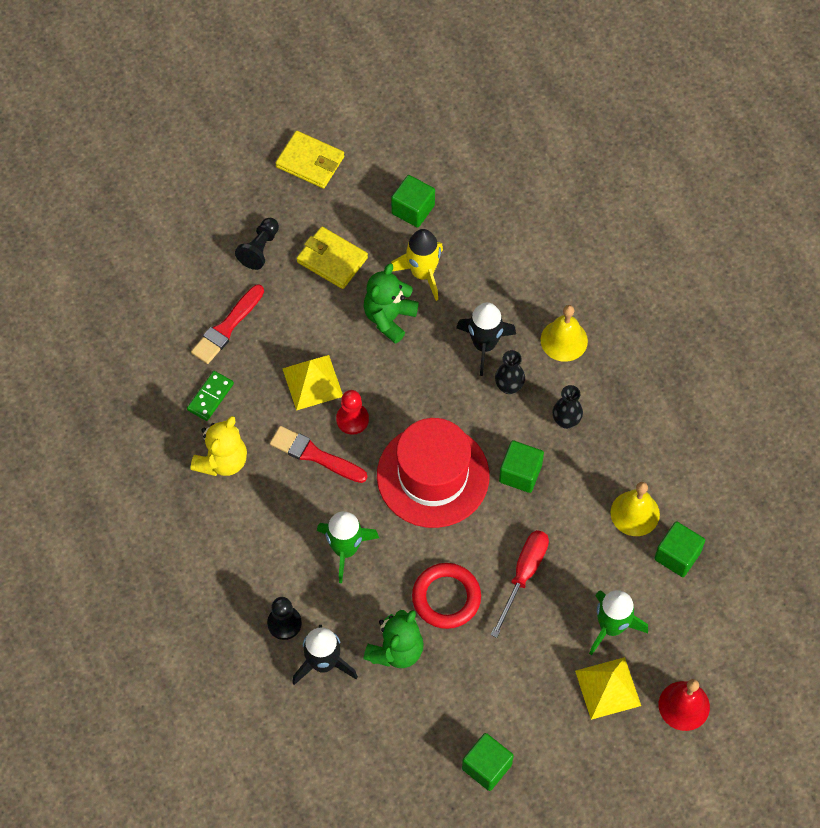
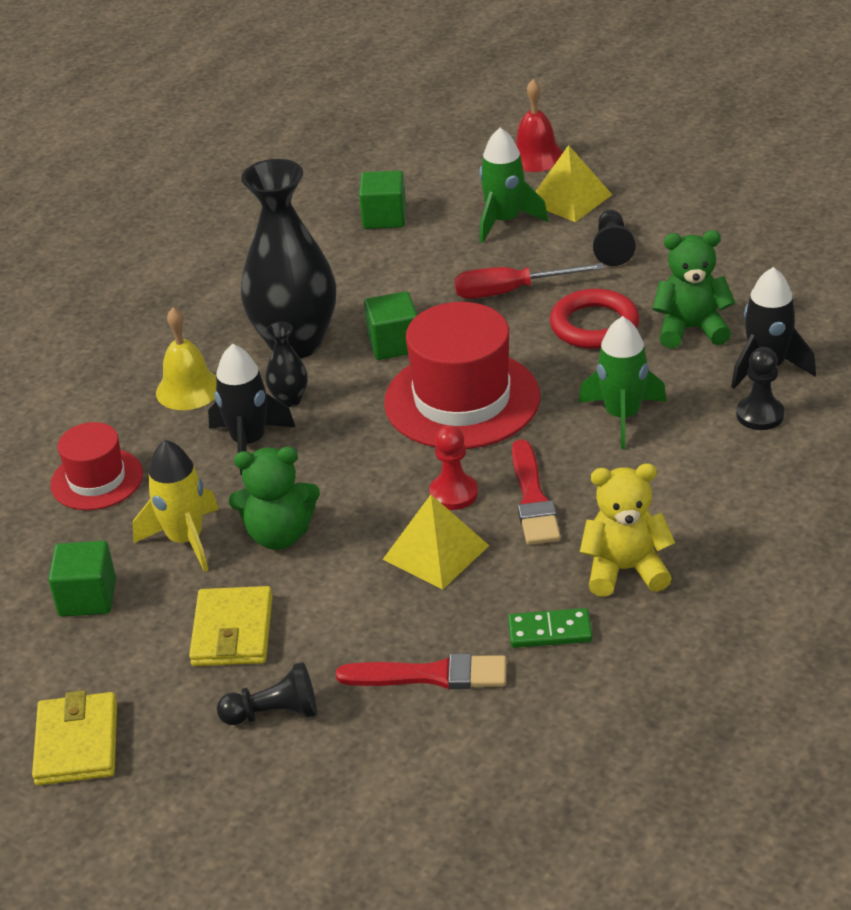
camera: 120 degrees left, 25 degrees down
(486, 767) = (734, 226): green cube -> none
(512, 256) = (97, 479): none -> red hat
(523, 670) = (612, 248): none -> black pawn
(566, 421) = (296, 343): black vase -> black vase, size x2.32
(635, 513) = (363, 258): yellow bell -> none

